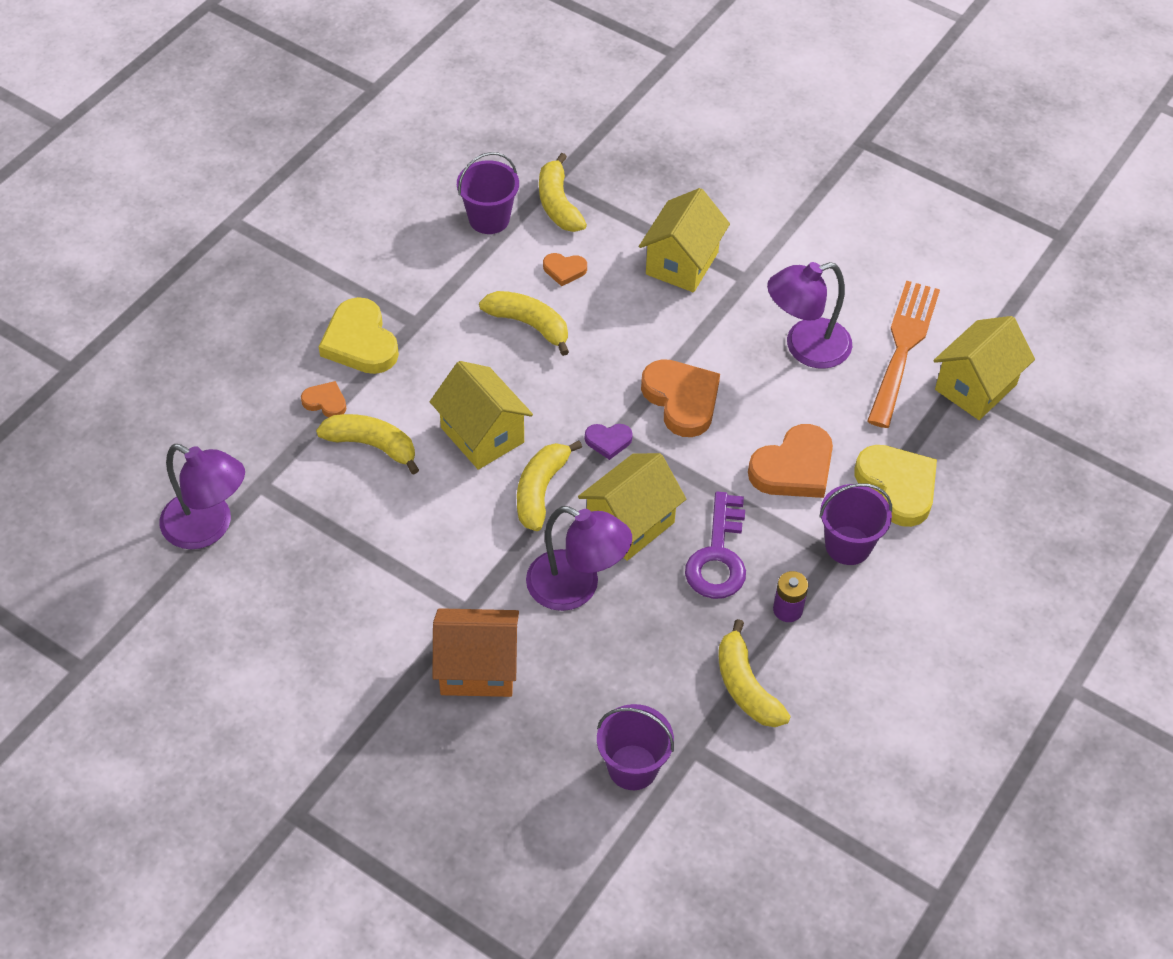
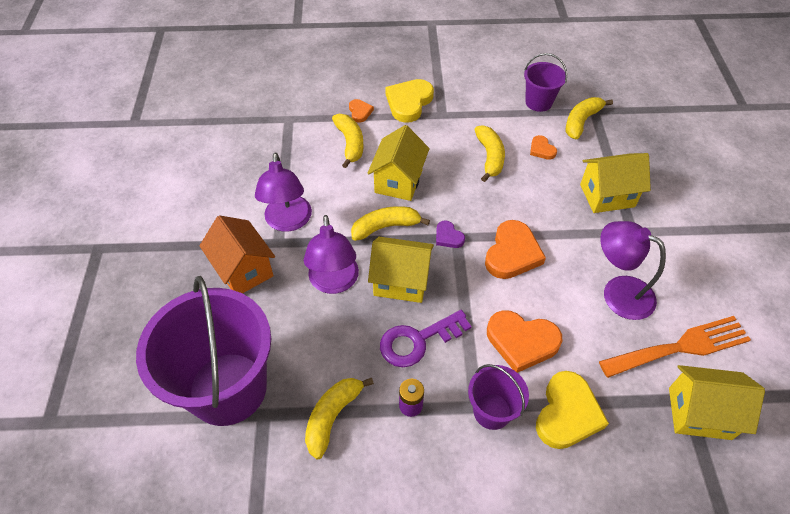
camera: 55 degrees right, 0 degrees up
(208, 527) = (248, 116): purple lamp -> purple lamp (288, 222)
(632, 767) = (228, 388): purple bucket -> purple bucket, size x2.09

